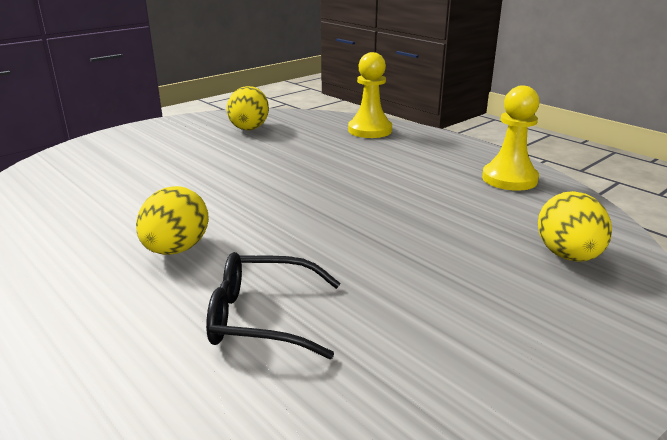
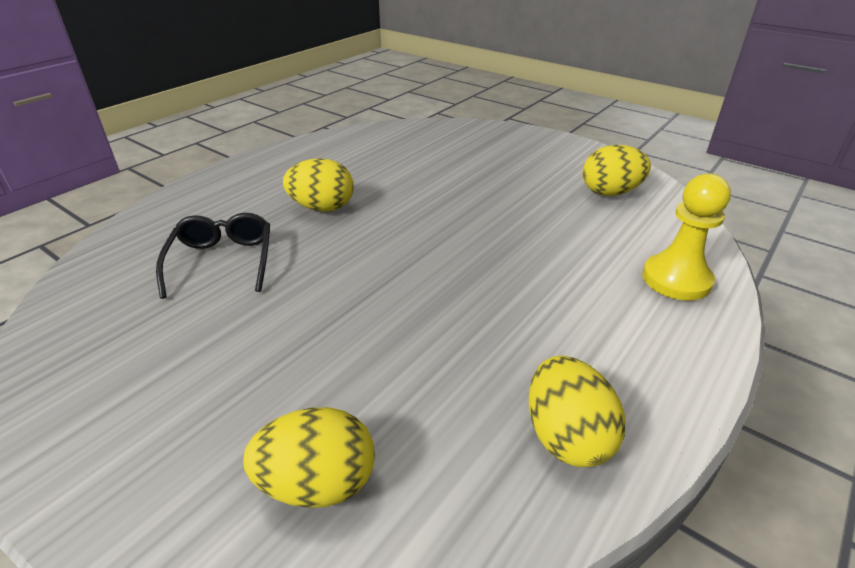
camera: 80 degrees right, 10 degrees up
(509, 179) = (566, 436): yellow pawn -> yellow egg

